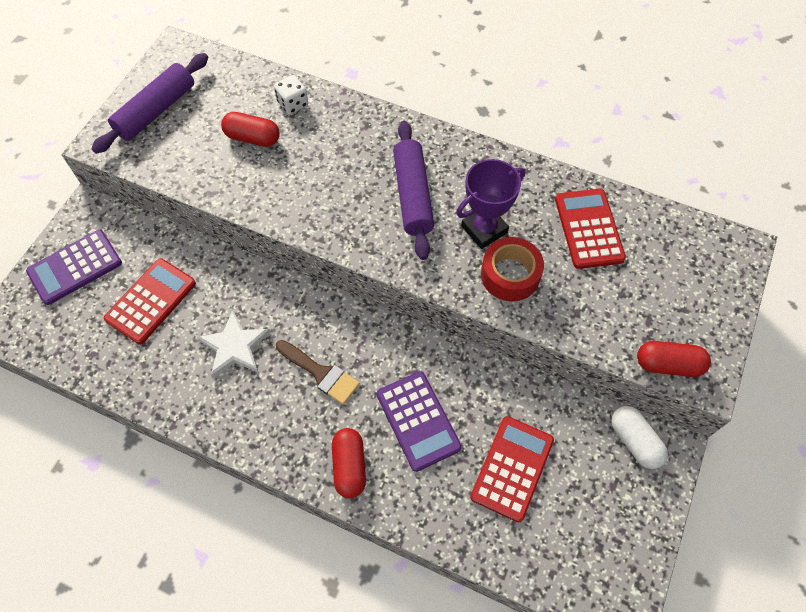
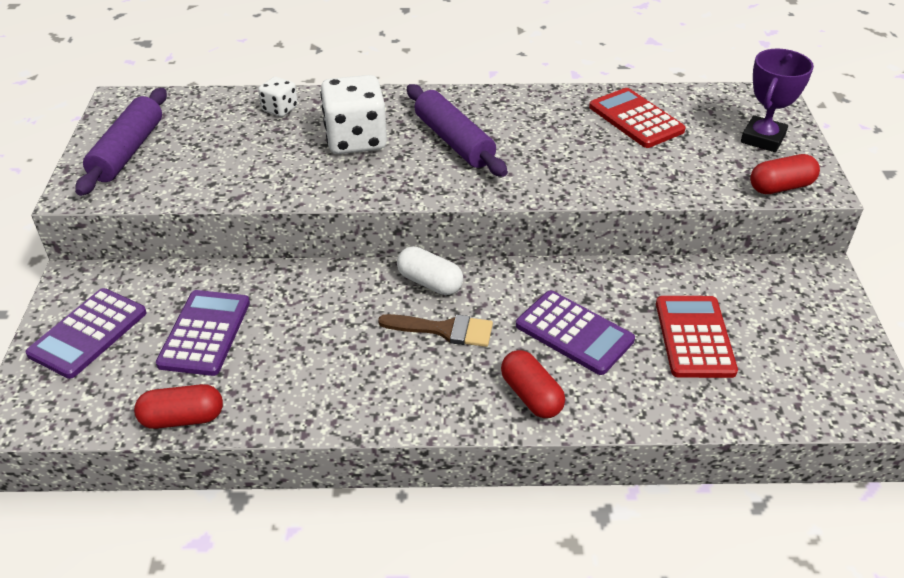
camera: 25 degrees left, 20 degrees down
(151, 301) = (205, 333): red calculator -> purple calculator
(235, 346) = (332, 340): white star -> none
(252, 138) = (254, 144): red capsule -> red capsule (182, 418)
(334, 163) = (356, 140): none -> white dice
(484, 229) = (541, 145): purple trophy -> purple trophy (763, 139)
(510, 275) = (591, 169): red tape -> none
(634, 441) = (787, 277): white capsule -> white capsule (430, 282)

